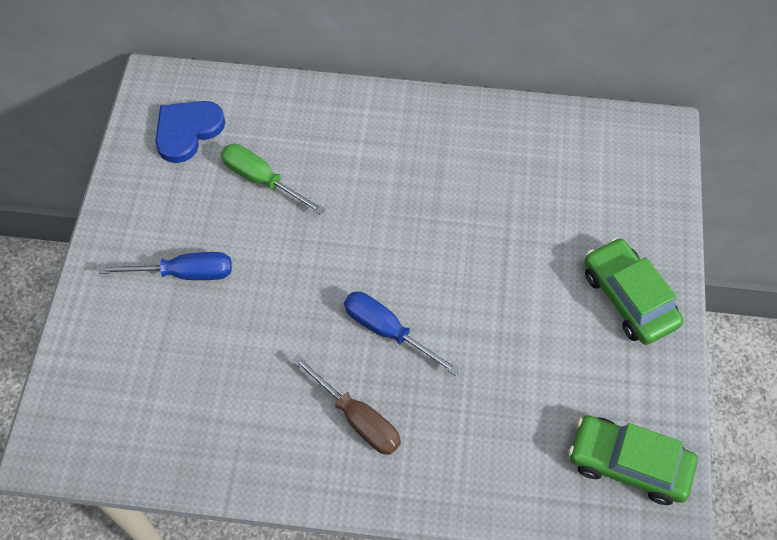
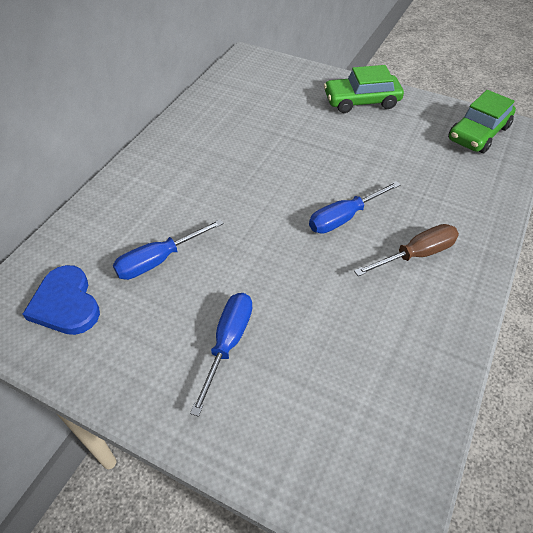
camera: 70 degrees left, 10 degrees down
(261, 180) = (159, 260): green screwdriver -> blue screwdriver

